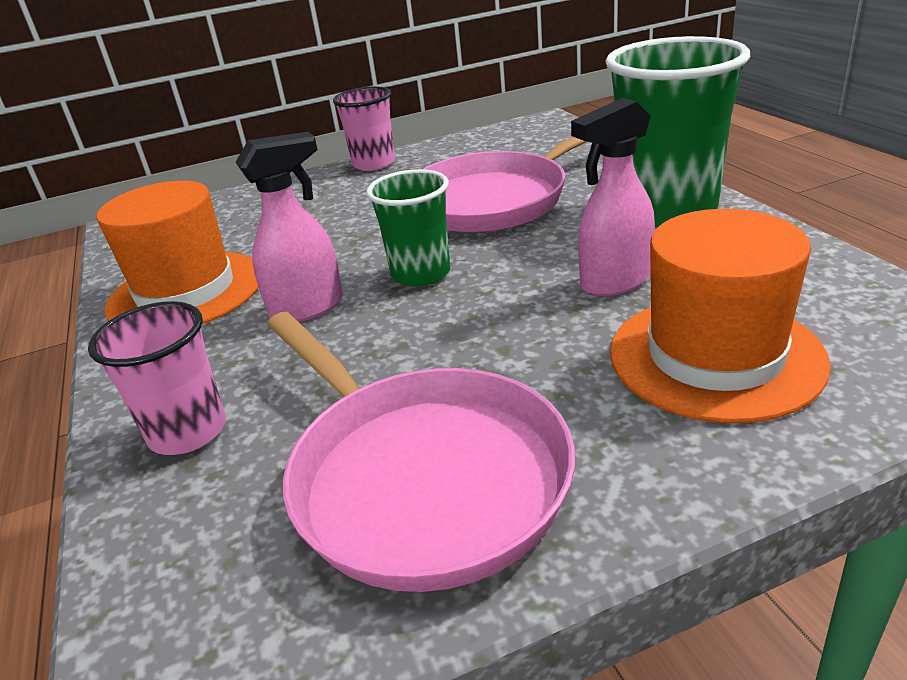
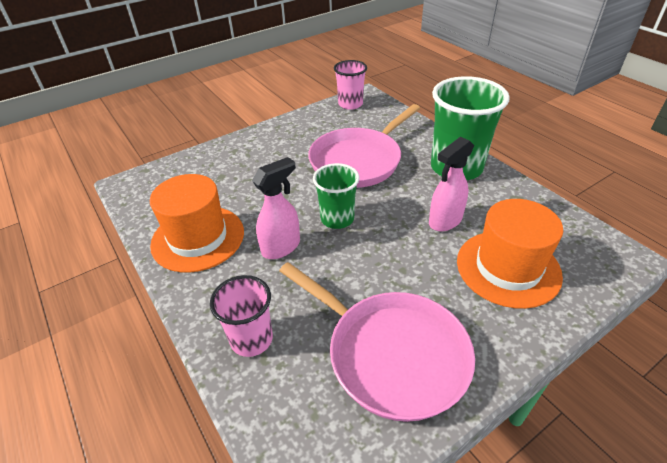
camera: 15 degrees left, 10 degrees up
(374, 164) = (272, 130): pink cup -> pink cup (350, 104)

